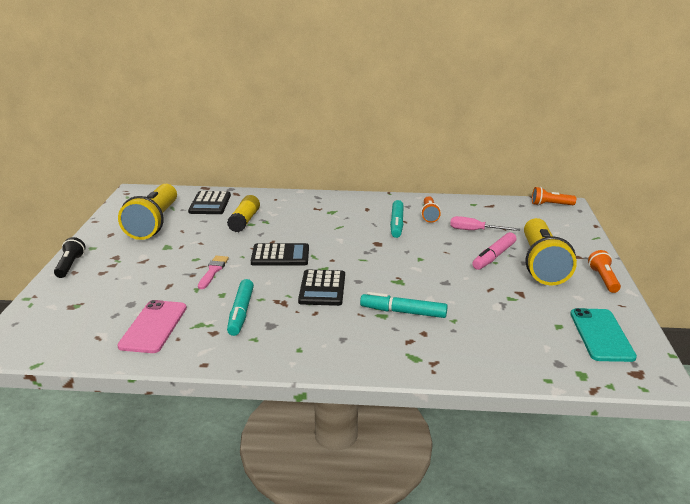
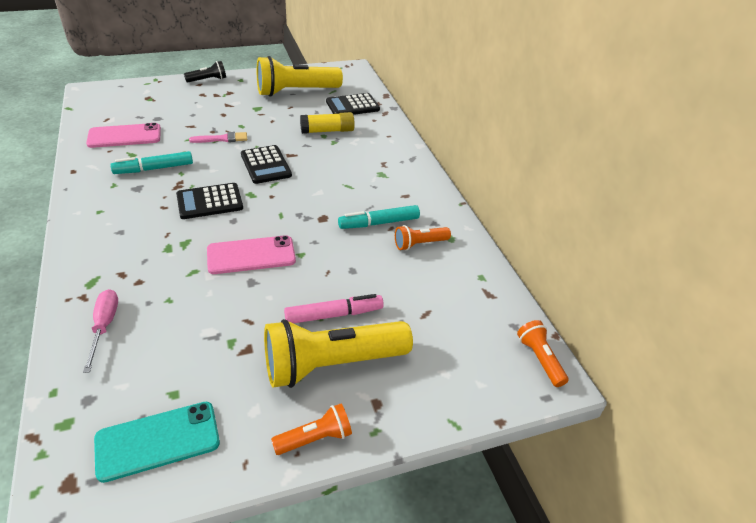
camera: 65 degrees right, 15 degrees up
(403, 312) = (177, 261): turquoise marker -> none
(411, 278) = (251, 255): none -> pink phone
(475, 231) = (399, 289): pink screwdriver -> pink screwdriver (104, 326)
(494, 256) = (334, 315): pink marker -> pink marker turned 150 degrees clockwise

